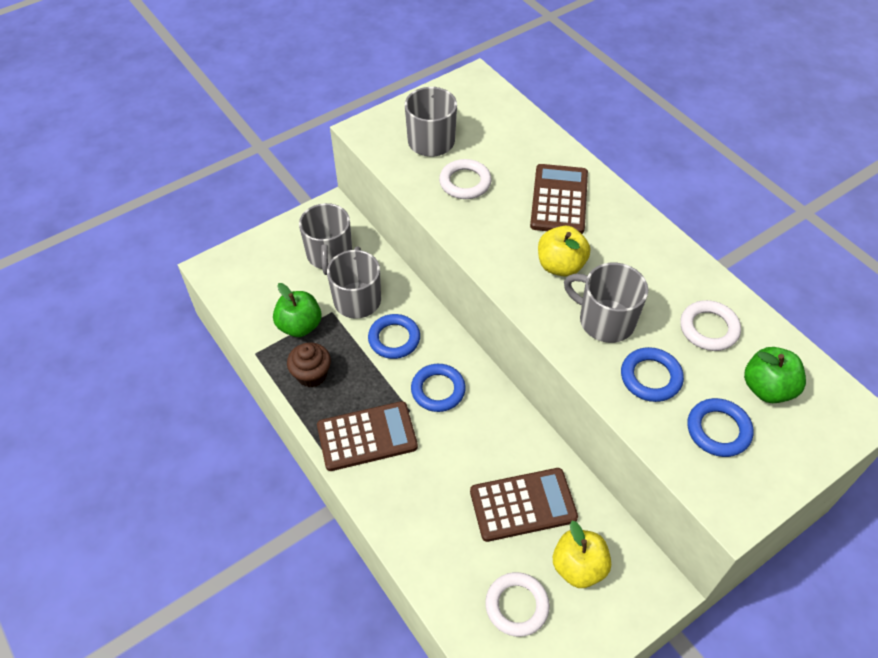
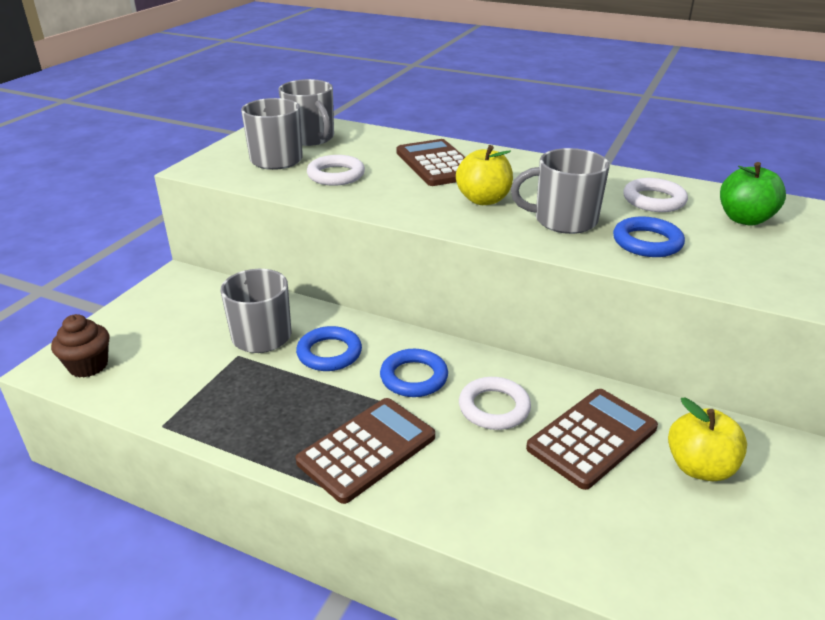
camera: 30 degrees left, 20 degrees down
(300, 326) = (206, 380): green apple -> none
(312, 375) = (253, 418): brown cupcake -> brown cupcake (88, 366)
(329, 255) = (200, 311): grey mug -> grey mug (310, 138)
(516, 606) = (679, 536): white ring -> white ring (494, 408)
(718, 430) = (744, 256): blue ring -> none

